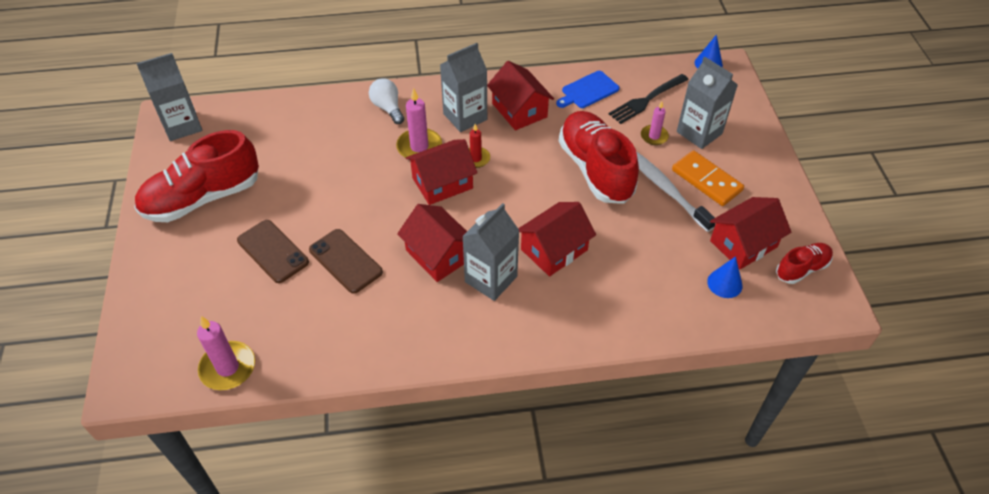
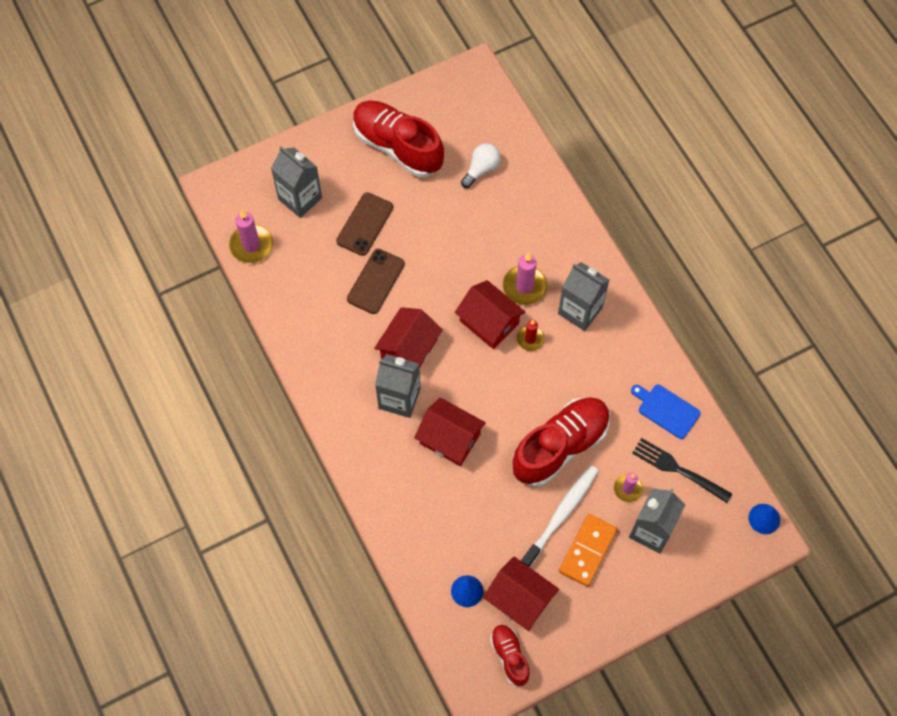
camera: 70 degrees right, 15 degrees up
(182, 126) = (469, 89): grey carton -> grey carton (300, 198)
(388, 108) = (562, 240): white light bulb -> white light bulb (481, 169)
(519, 110) = (610, 355): red house -> none
(801, 269) = (509, 656): red shoe -> red shoe turned 150 degrees counterclockwise

